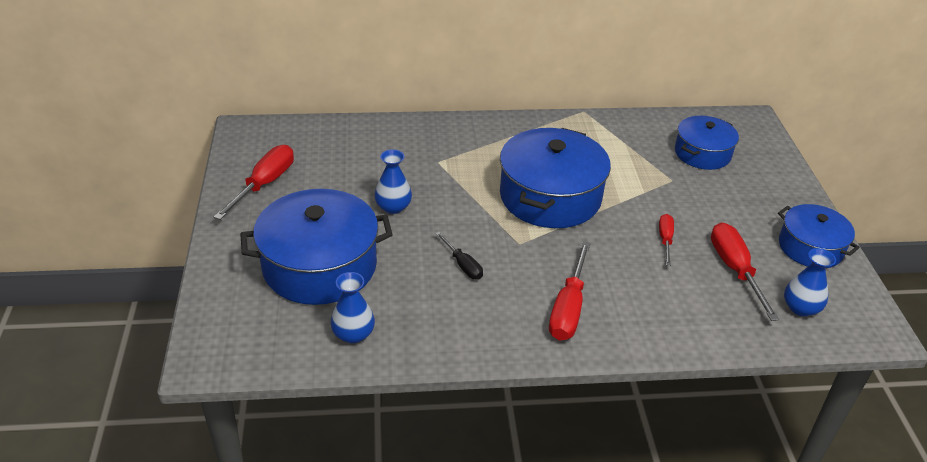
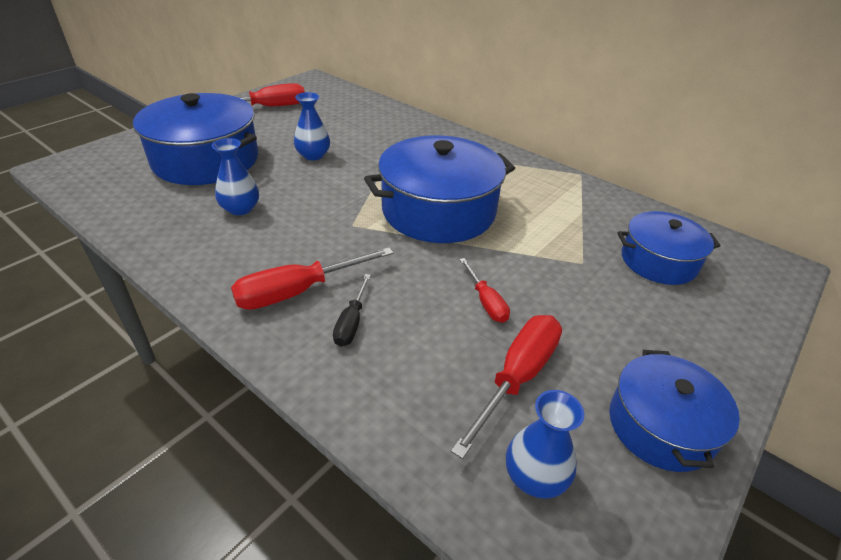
camera: 45 degrees right, 0 degrees up
(353, 334) = (141, 206): blue vase -> blue vase (240, 208)
(463, 265) = (285, 212): black screwdriver -> black screwdriver (351, 322)
(665, 239) = (486, 302): red screwdriver -> red screwdriver turned 105 degrees clockwise

